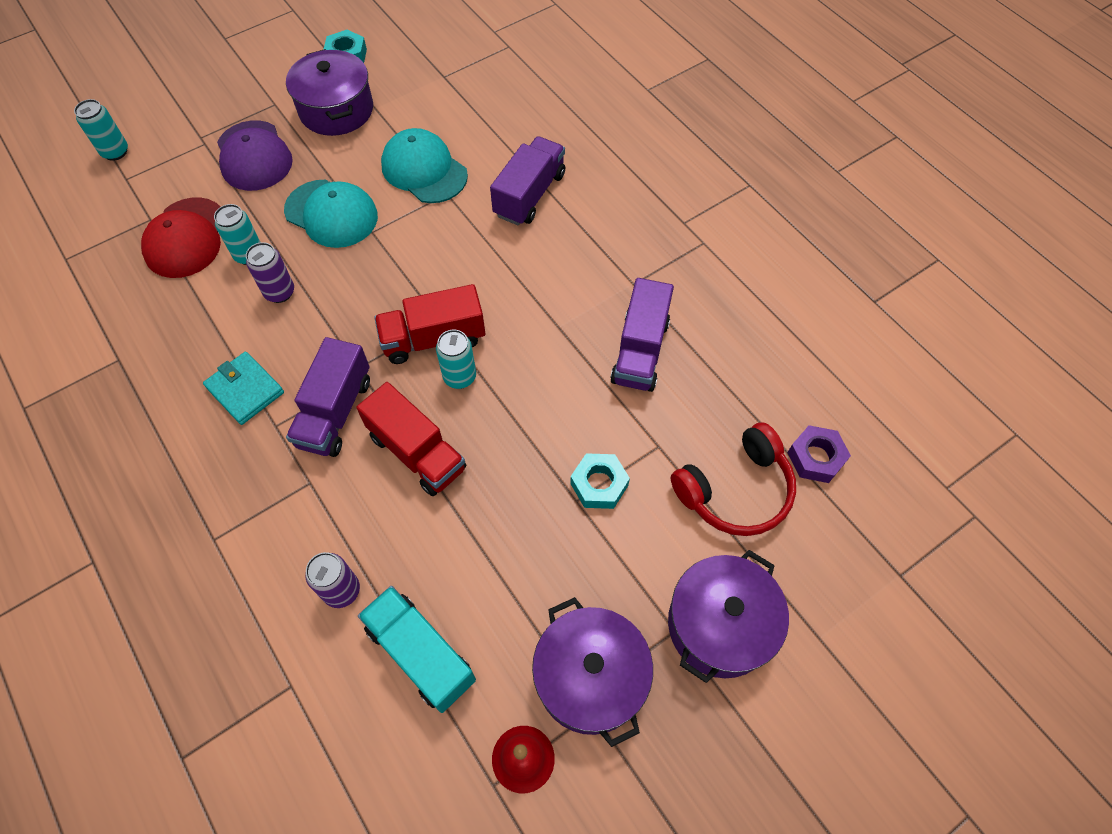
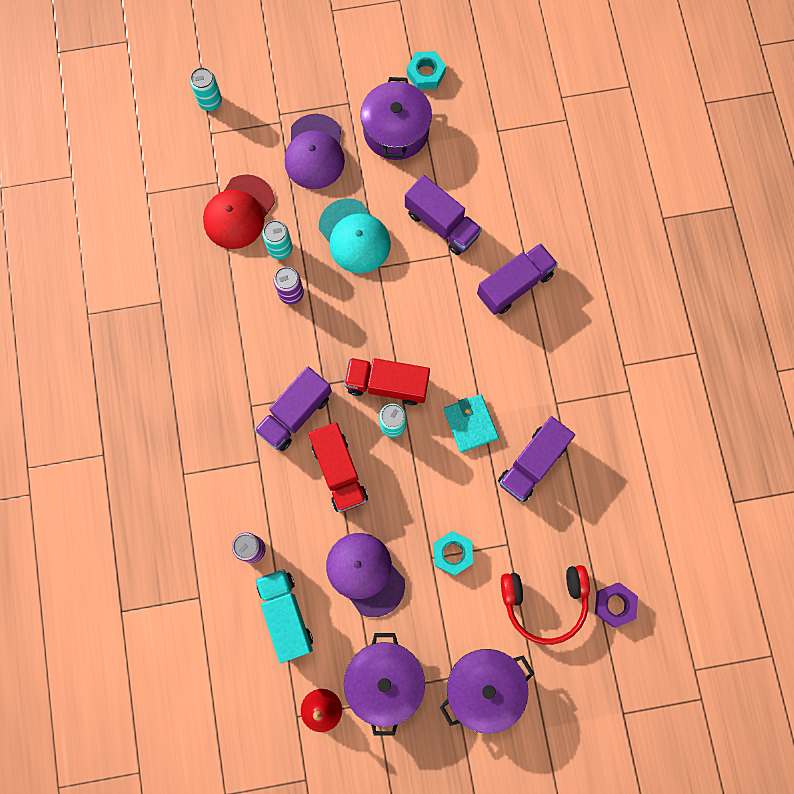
camera: 25 degrees right, 15 degrees up
(245, 390) = (240, 367): turquoise wallet -> turquoise wallet (470, 424)
(424, 170) = (442, 224): turquoise cap -> purple truck
(502, 555) = (365, 574): none -> purple cap

